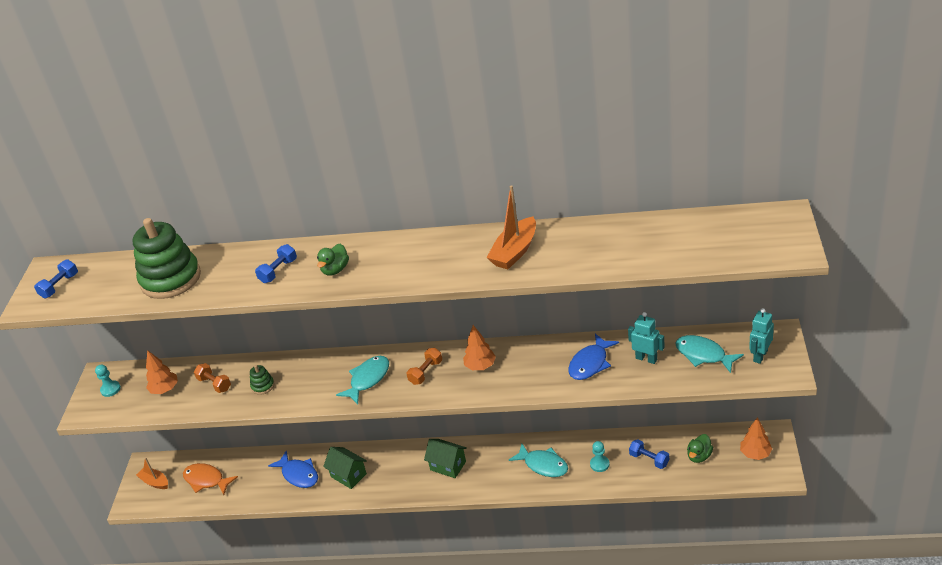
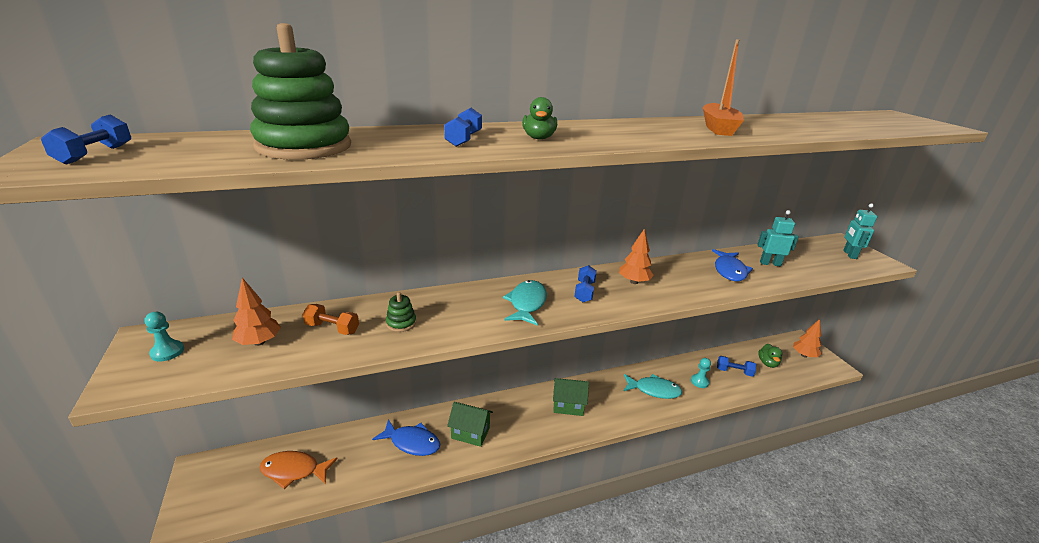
camera: 30 degrees left, 10 degrees down
(155, 482) = (218, 487): orange boat -> none
(426, 372) = (584, 292): orange dumbbell -> blue dumbbell
(703, 355) = (809, 257): turquoise fish -> none

